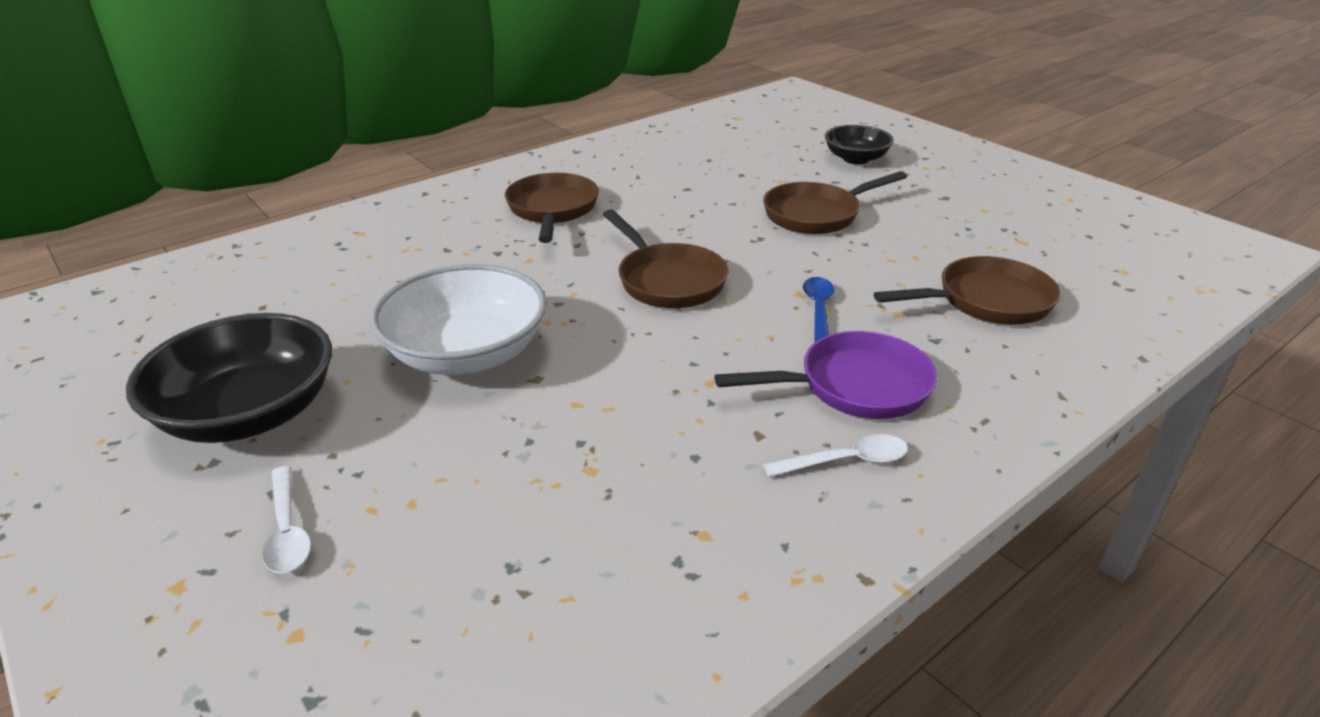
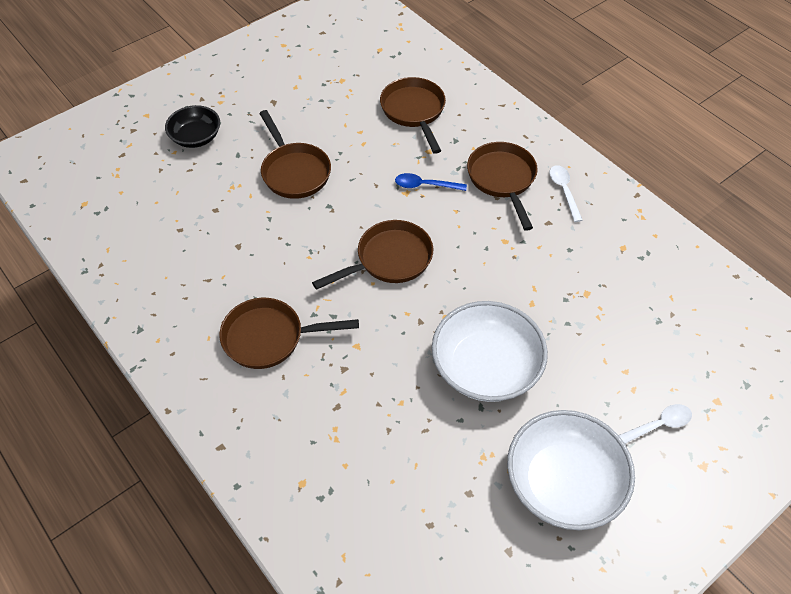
camera: 90 degrees left, 20 degrees up
(249, 414) = (563, 483): black bowl -> white bowl
(854, 386) = (502, 180): purple pan -> brown pan

